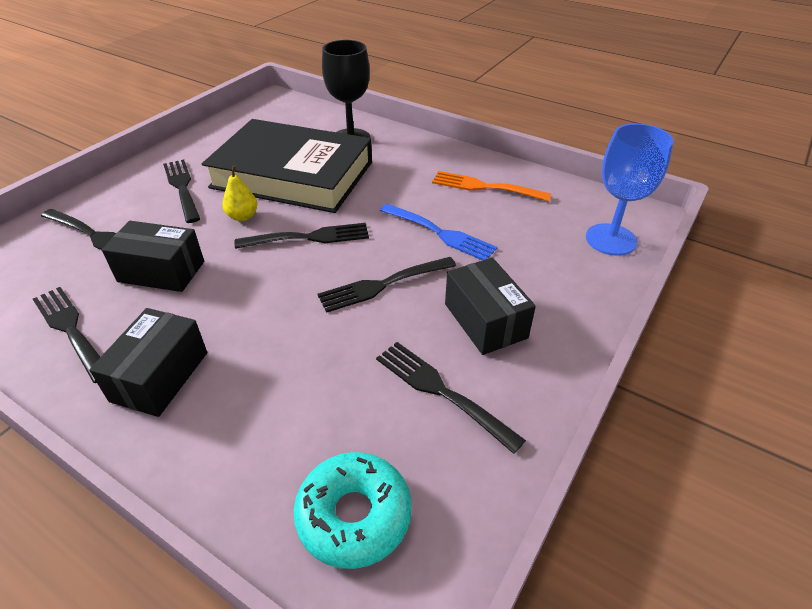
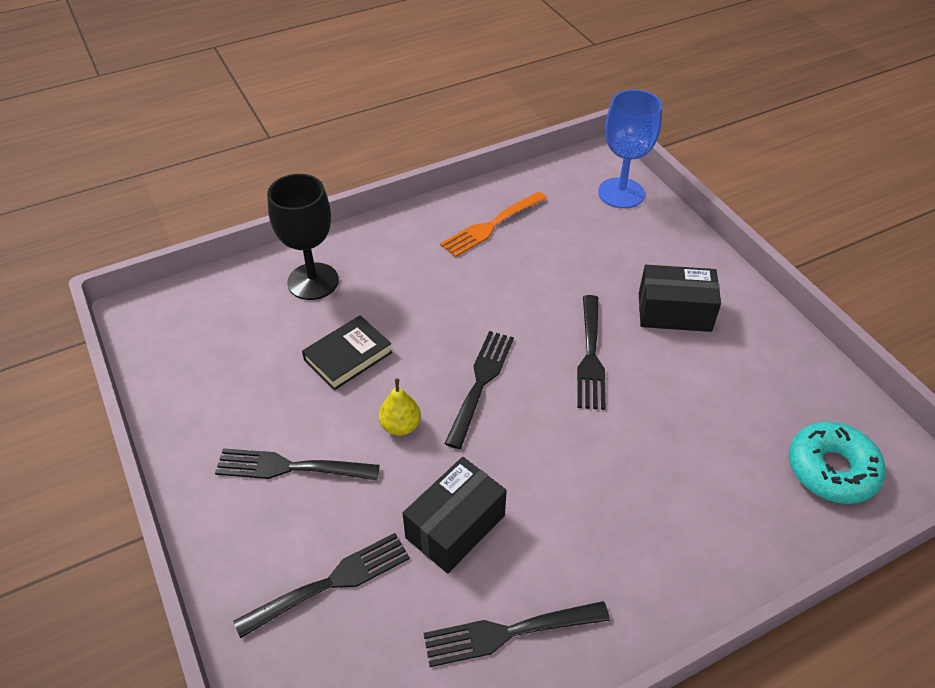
camera: 60 degrees left, 5 degrees up
(160, 376) = (625, 562): black box -> none
(293, 174) = (348, 356): black book -> black book, size x0.42
(440, 233) = (541, 287): blue fork -> none
(441, 391) = (737, 372): black fork -> none

